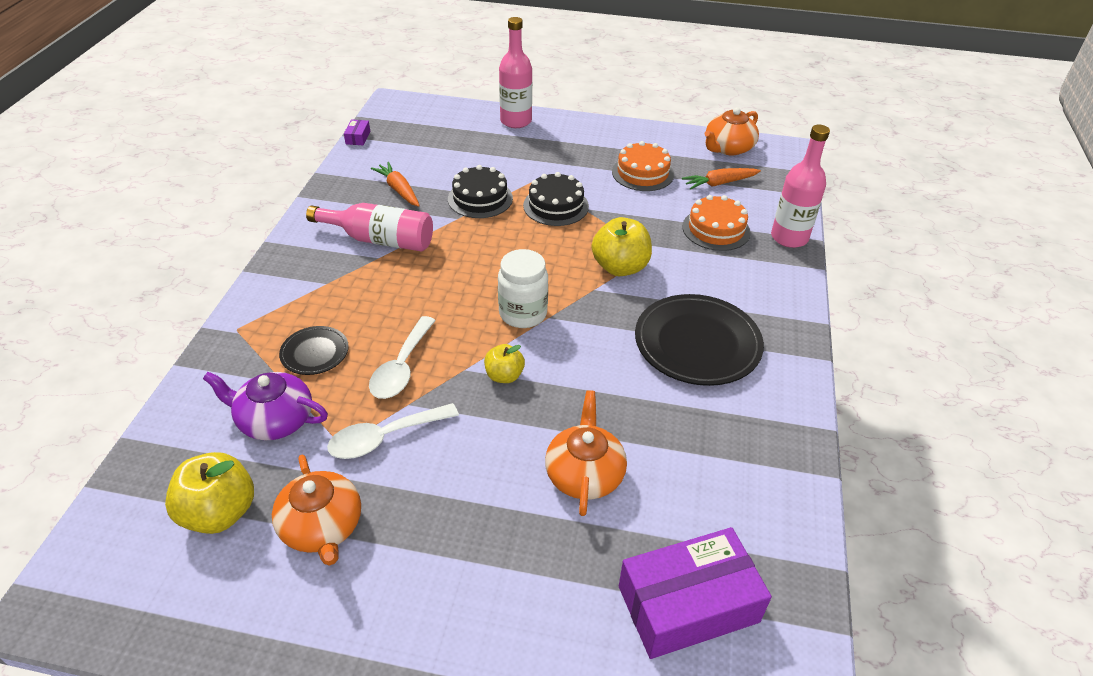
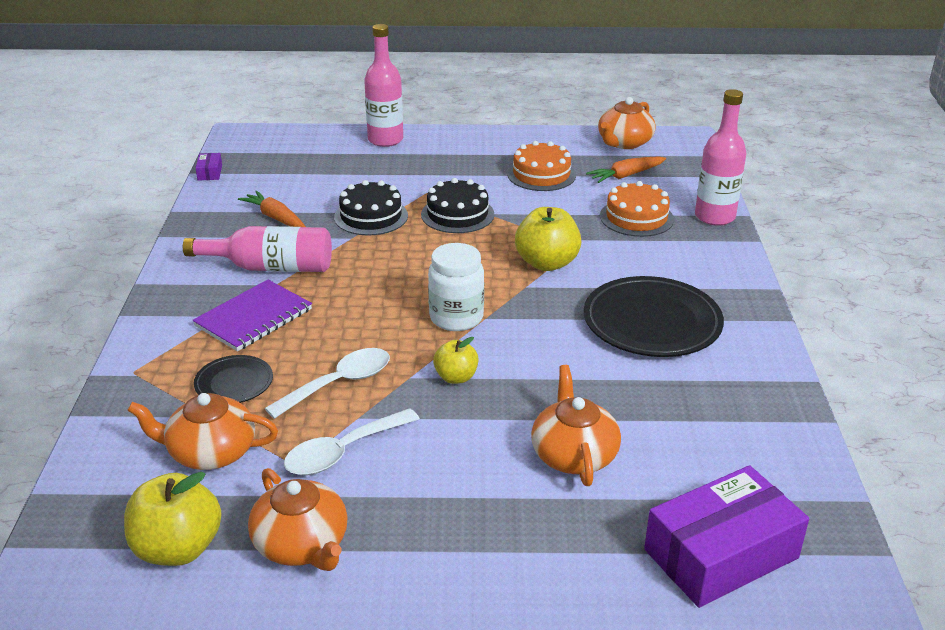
camera: 10 degrees left, 10 degrees down
(274, 420) = (210, 452): purple teapot -> orange teapot
(350, 289) = (254, 318): none -> purple notebook
(402, 367) = (339, 384): white spoon -> white spoon turned 135 degrees counterclockwise

